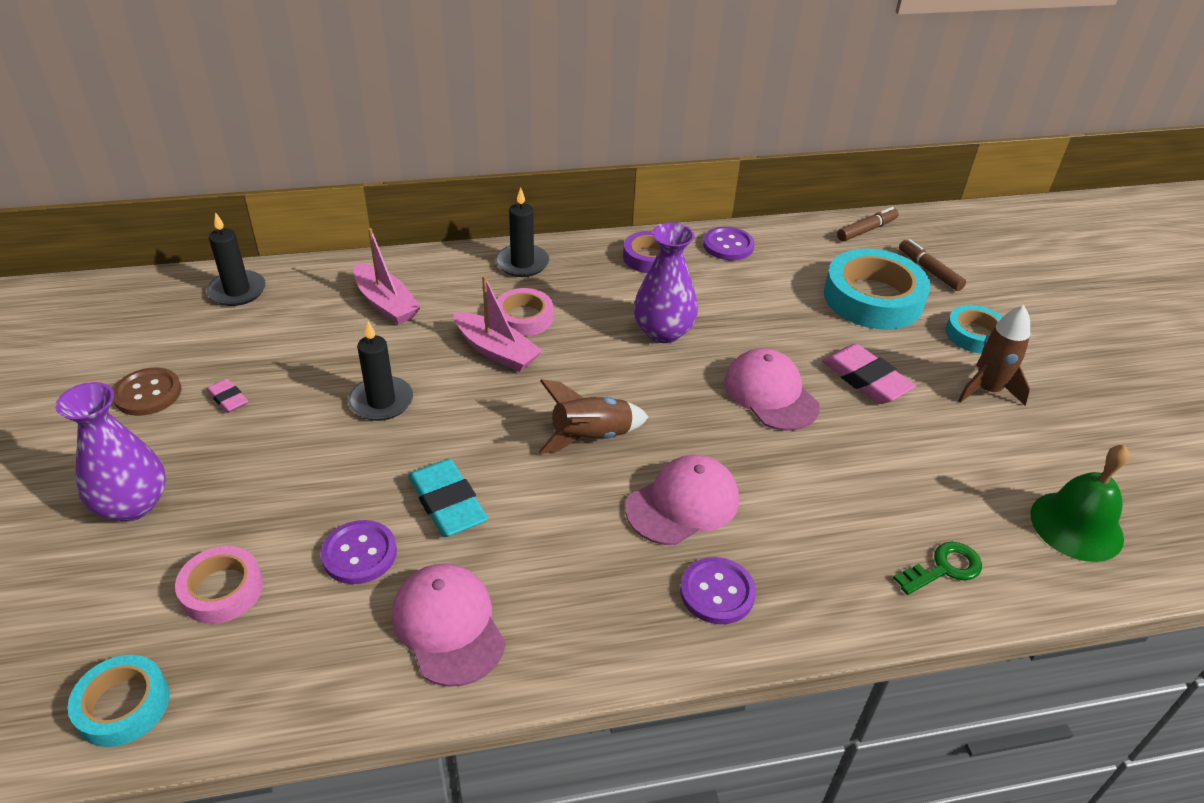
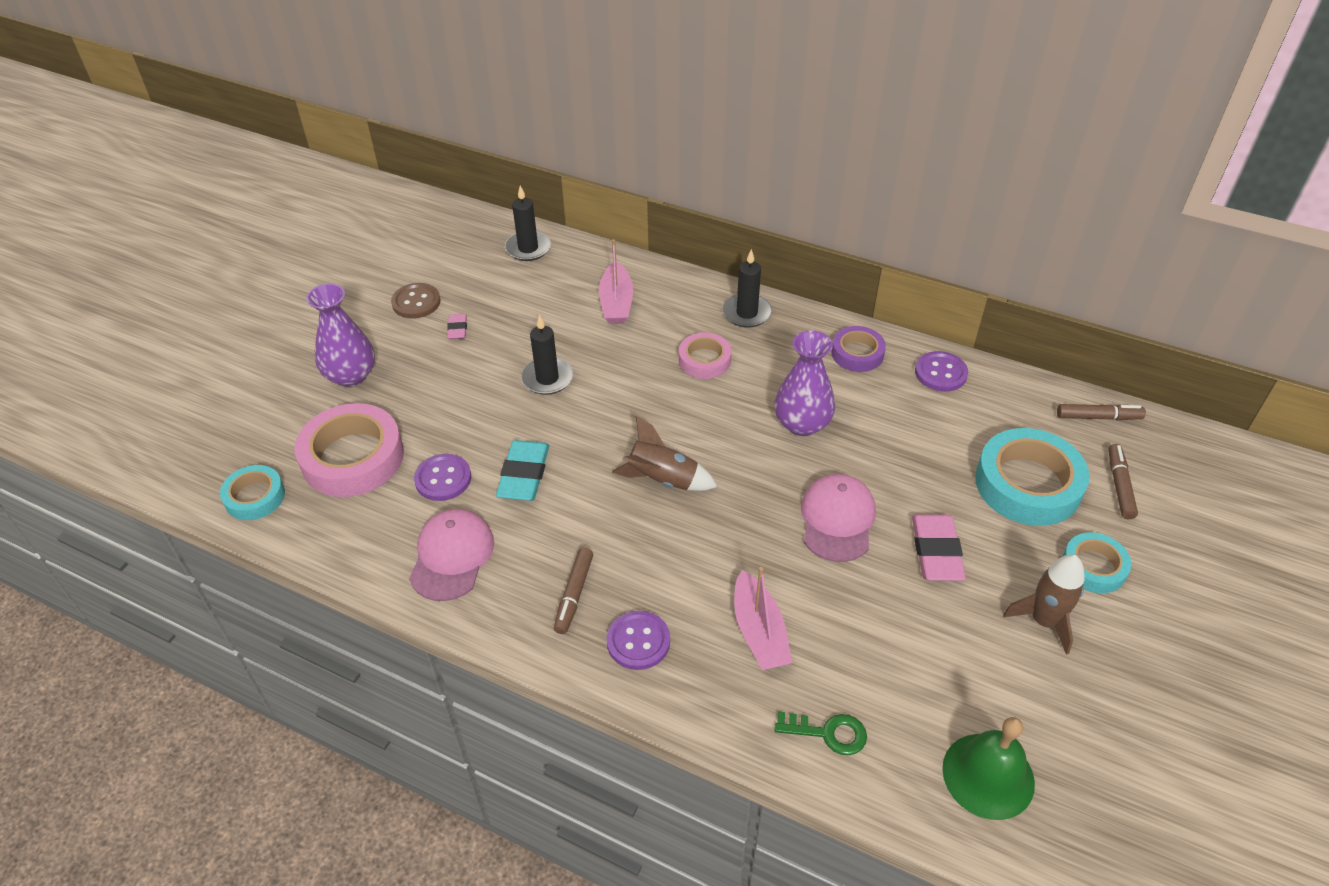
camera: 40 degrees right, 5 degrees up
(222, 590) = (353, 458): pink tape -> pink tape, size x1.77
(496, 351) = (659, 378): pink boat -> pink boat (759, 632)
(614, 587) = (574, 595): none -> brown marker
(683, 504) = (679, 566): pink cap -> none

